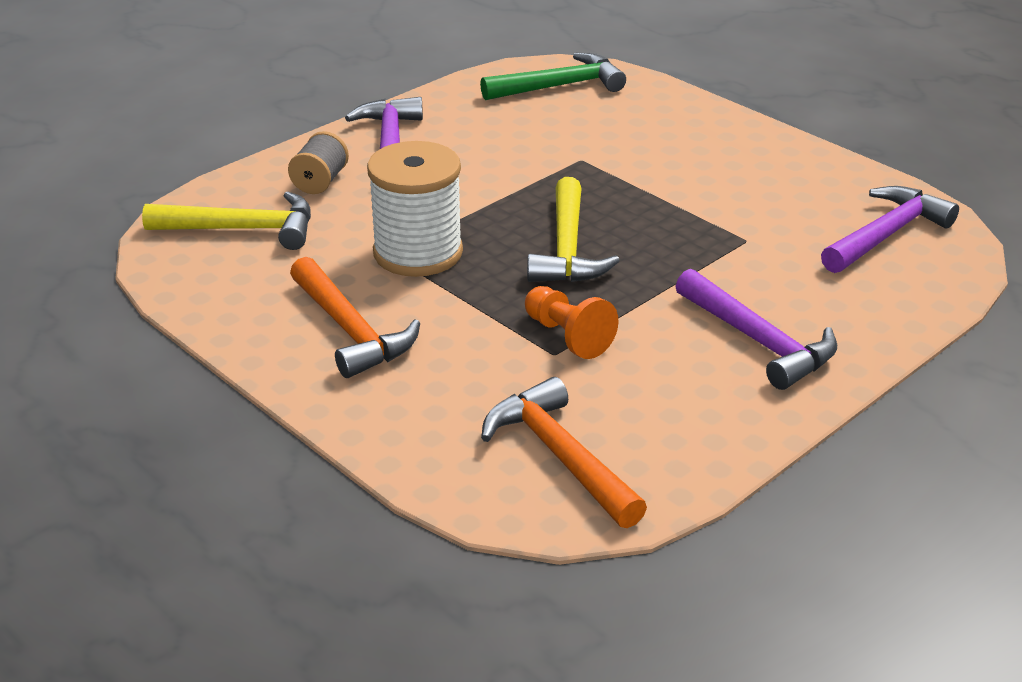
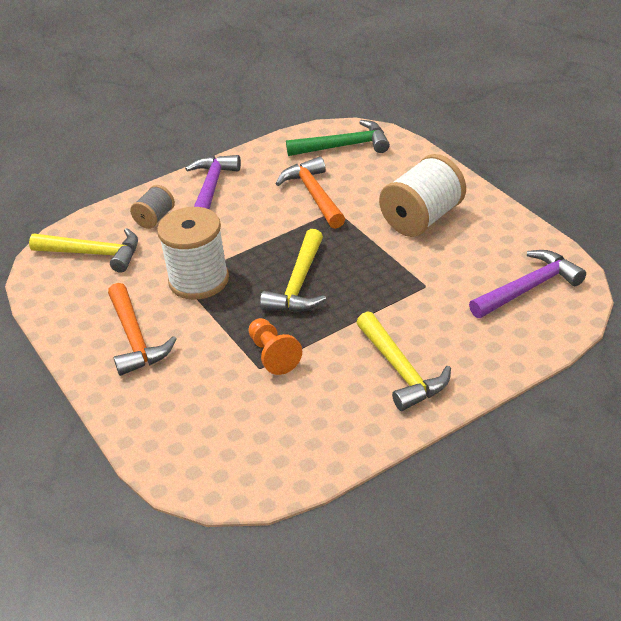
camera: 15 degrees right, 5 degrees up
(560, 456) = (234, 448): orange hammer -> orange hammer (314, 195)
(706, 163) = (423, 218): none -> white spool
(758, 341) = (401, 370): purple hammer -> yellow hammer

